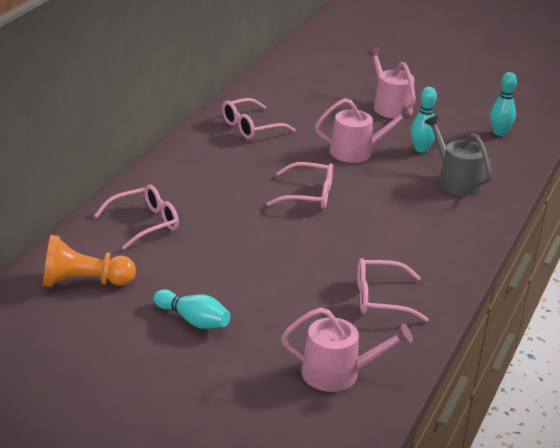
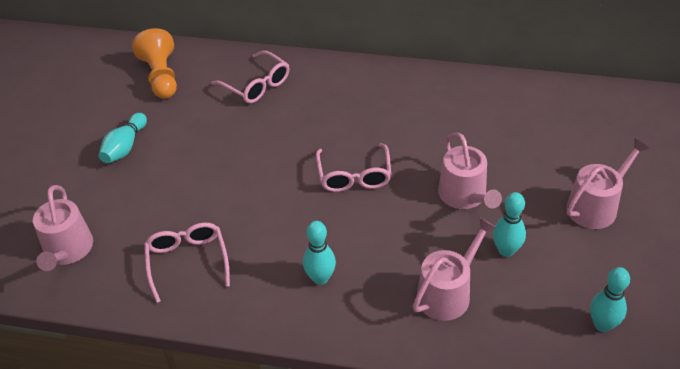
camera: 80 degrees right, 15 degrees up
(251, 127) = (467, 107): pink glasses -> none
(423, 232) = (320, 278): none -> turquoise bowling pin
(455, 181) = (447, 293): grey watering can -> pink watering can

